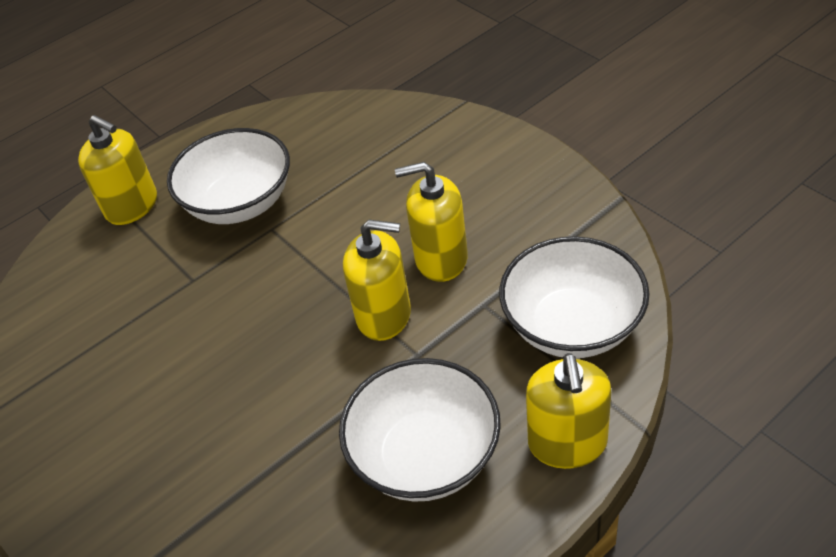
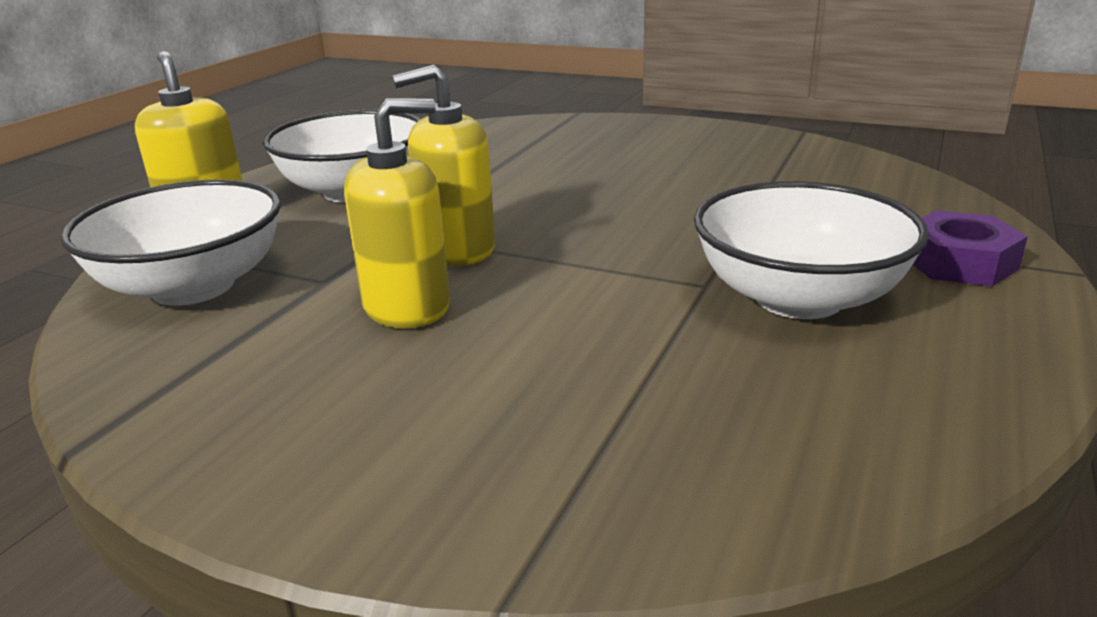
camera: 150 degrees right, 20 degrees down
(132, 206) = (959, 262): yellow soap dispenser -> purple nut

